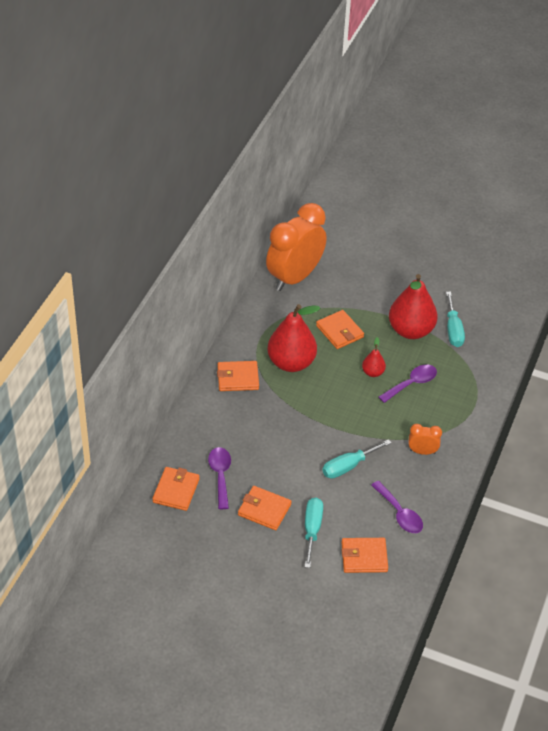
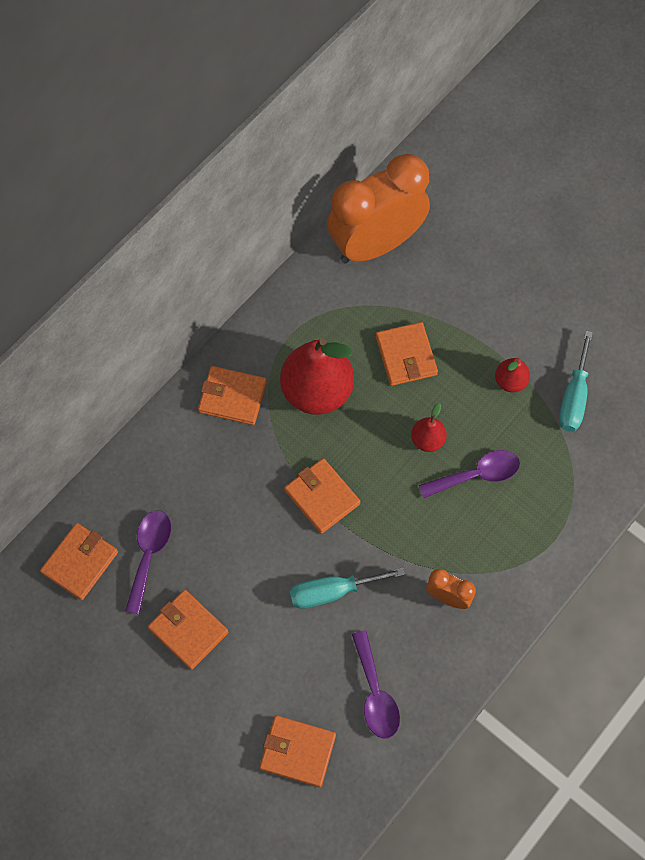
camera: 20 degrees right, 20 degrees up
(312, 529) = (242, 683): turquoise screwdriver -> none
(319, 418) = (322, 497): none -> orange wallet
(410, 330) = (510, 381): red pear -> red pear, size x0.48

